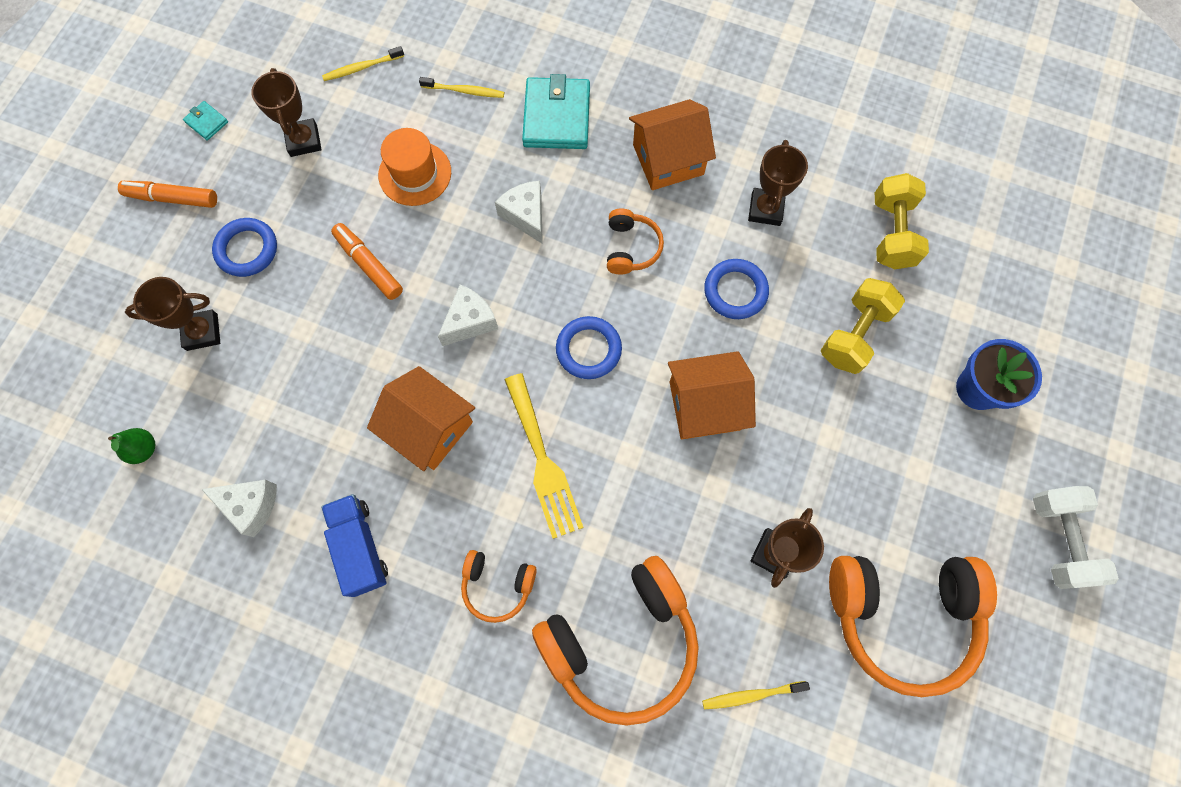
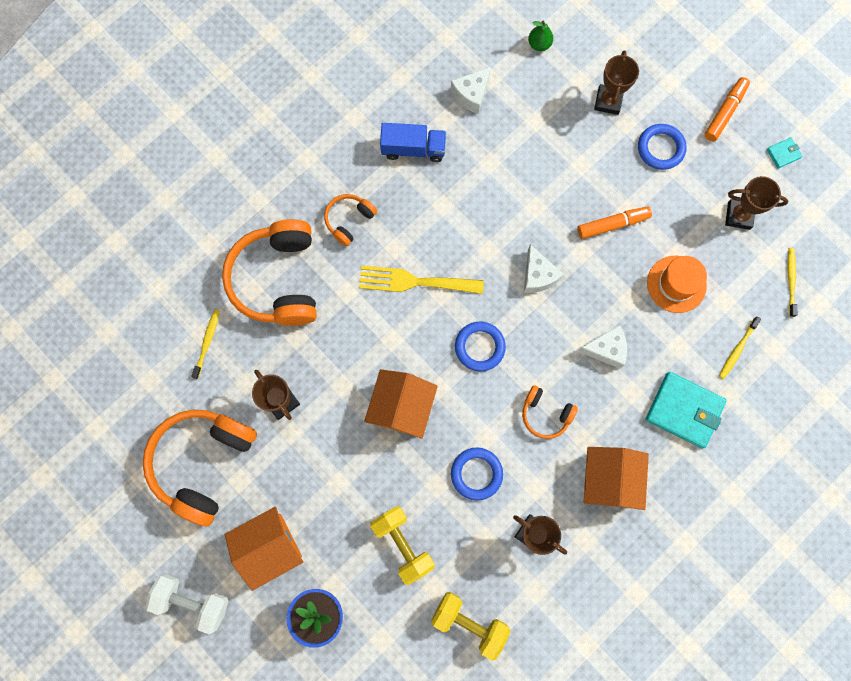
camera: 115 degrees right, 5 degrees up
(429, 428) = (472, 219): orange house -> orange house (269, 546)

